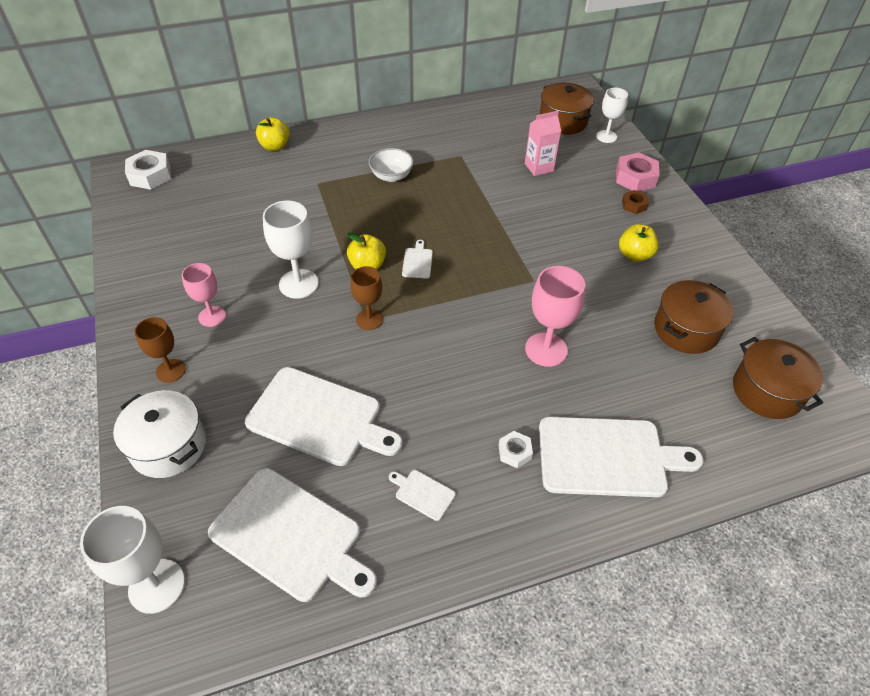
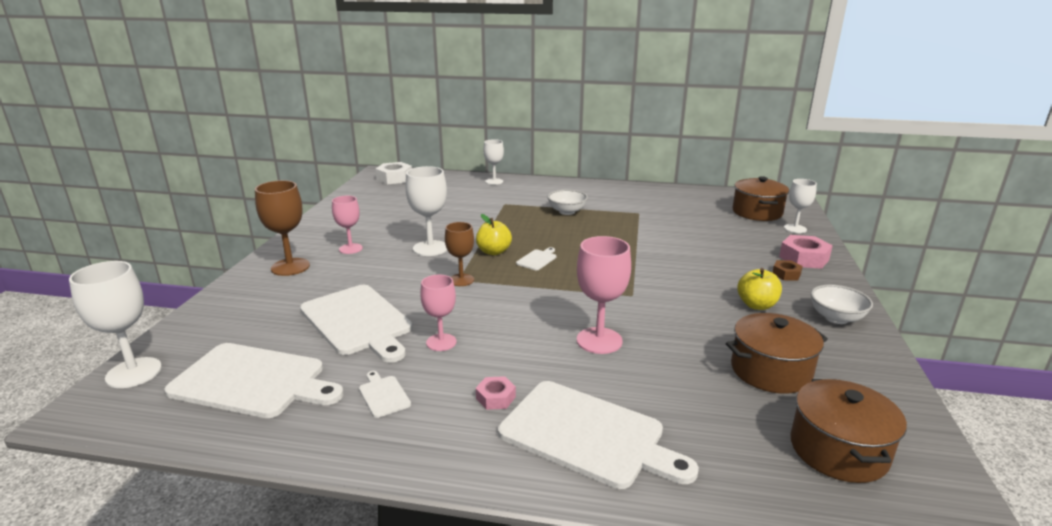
camera: 30 degrees right, 25 degrees down
(168, 446) = (239, 303): white pot -> none
(170, 371) = (290, 267): brown goblet -> brown goblet, size x1.52
(275, 146) = (494, 181): yellow apple -> white goblet
(290, 536) = (253, 381): white cutting board -> white cutting board turned 45 degrees counterclockwise
(419, 410) = (441, 342): none -> pink goblet
(514, 452) = (495, 398): white nut -> pink nut
(539, 167) = (706, 232): pink carton -> none
(696, 248) = (836, 318): none -> white bowl

